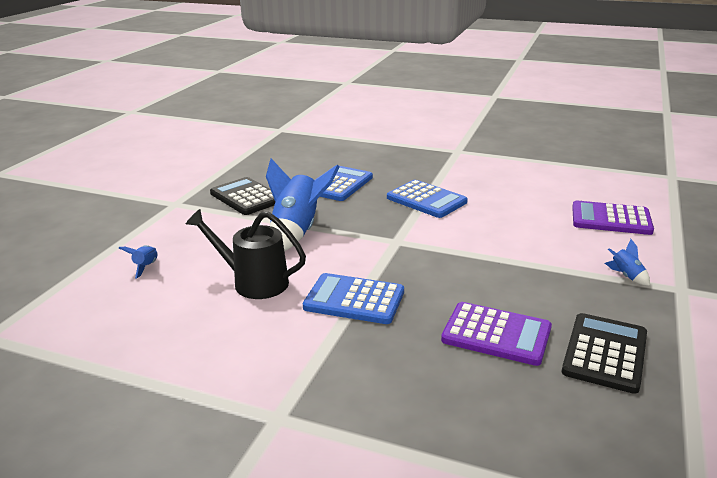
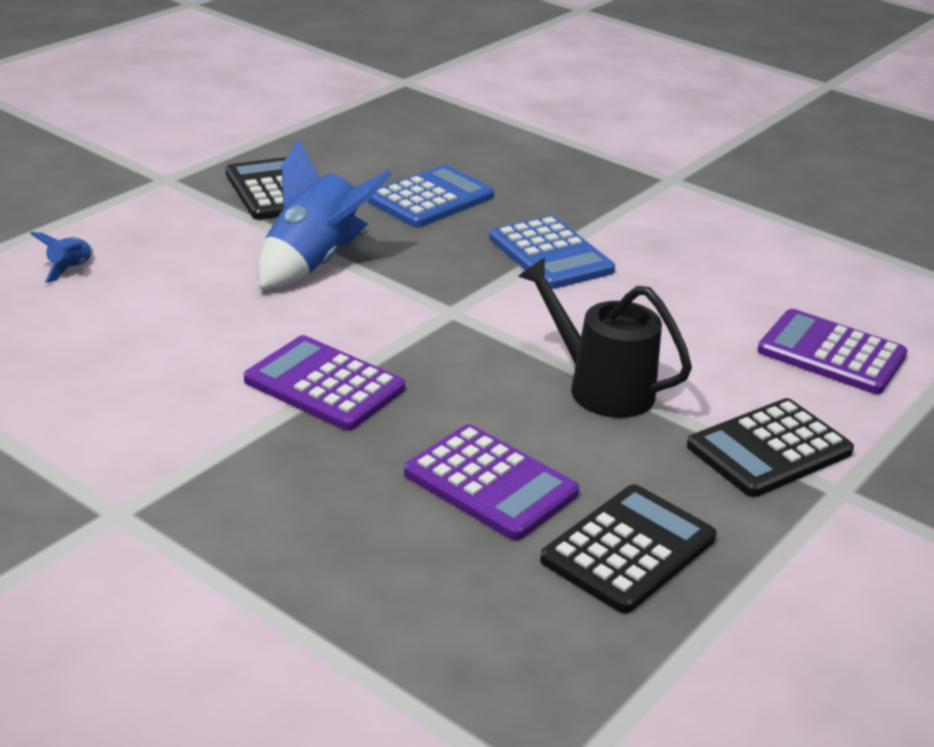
camera: 15 degrees right, 5 degrees up
(253, 282) = (201, 326): black watering can -> black watering can (600, 387)
(354, 300) = (324, 385): blue calculator -> purple calculator
(626, 276) = (769, 449): blue rocket -> black calculator

